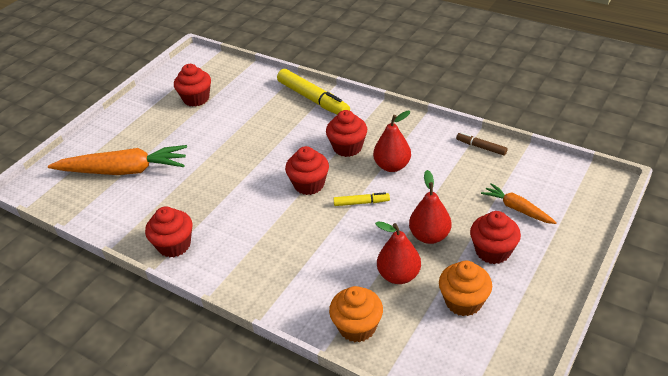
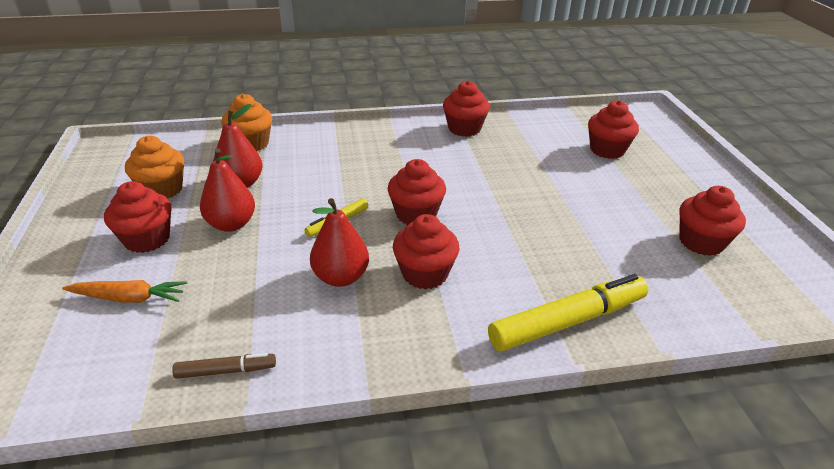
camera: 135 degrees right, 5 degrees down
(124, 170) = (607, 150): orange carrot -> red cupcake
(313, 99) = (568, 322): yellow marker -> yellow marker turned 150 degrees clockwise

